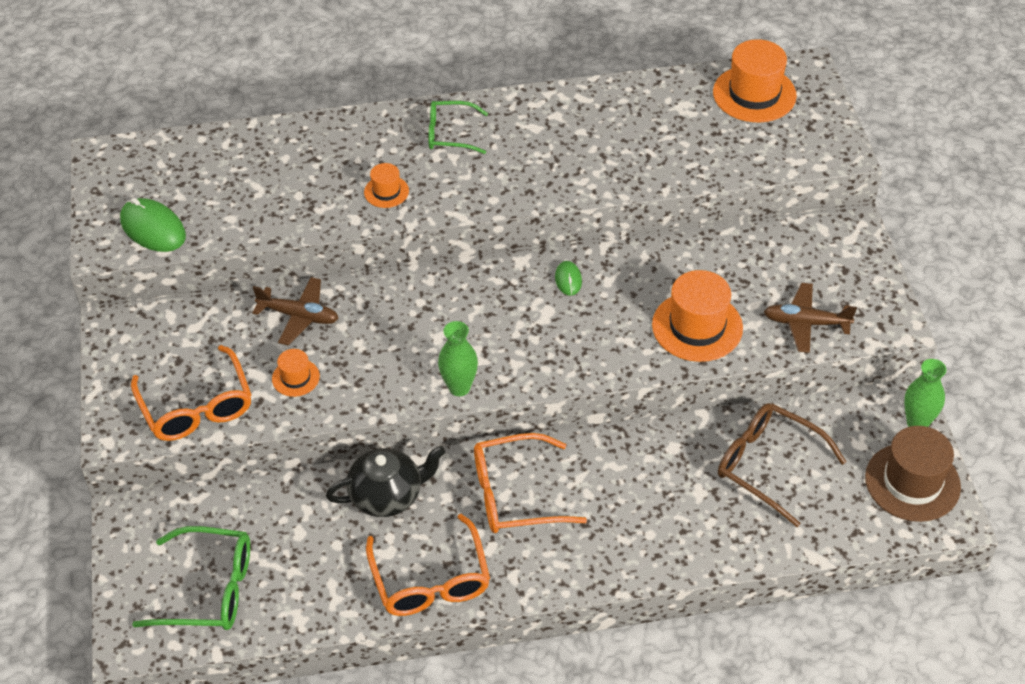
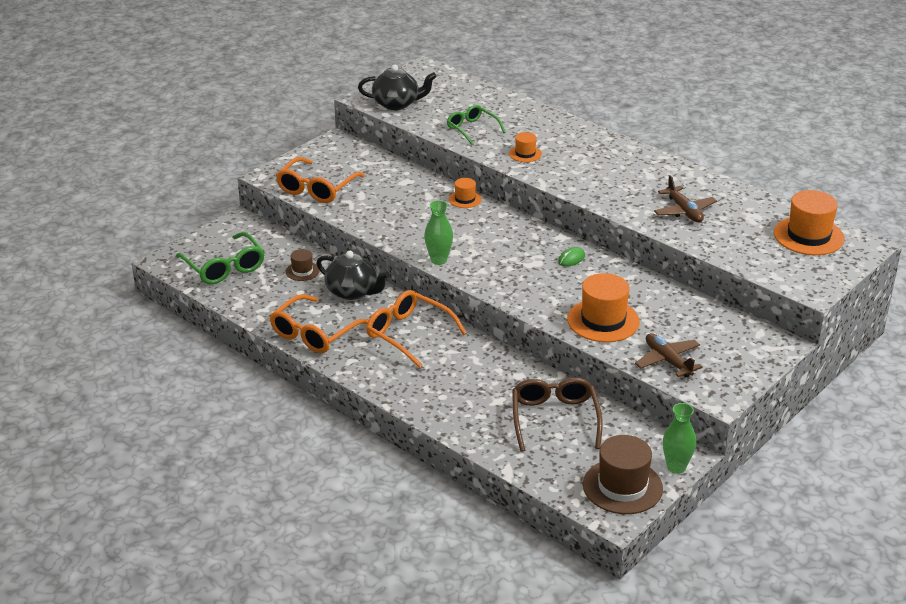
camera: 50 degrees right, 15 degrees down
(153, 228) = (397, 104): green mouse -> black teapot
(295, 378) = (375, 207): orange hat -> orange hat (465, 199)
(298, 518) = (302, 271): none -> brown hat
(299, 316) = (417, 188): brown plane -> brown plane (684, 211)
(450, 134) = (600, 152): green glasses -> green glasses (472, 129)

